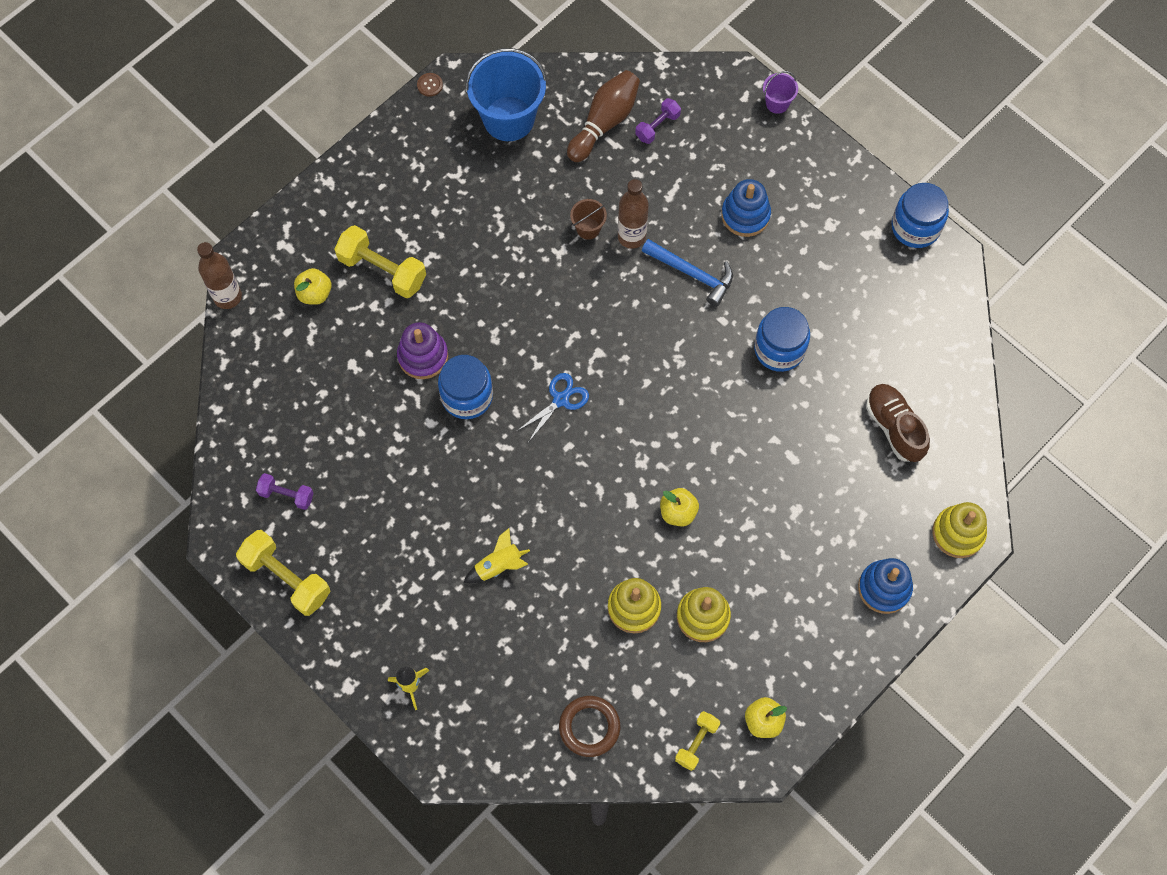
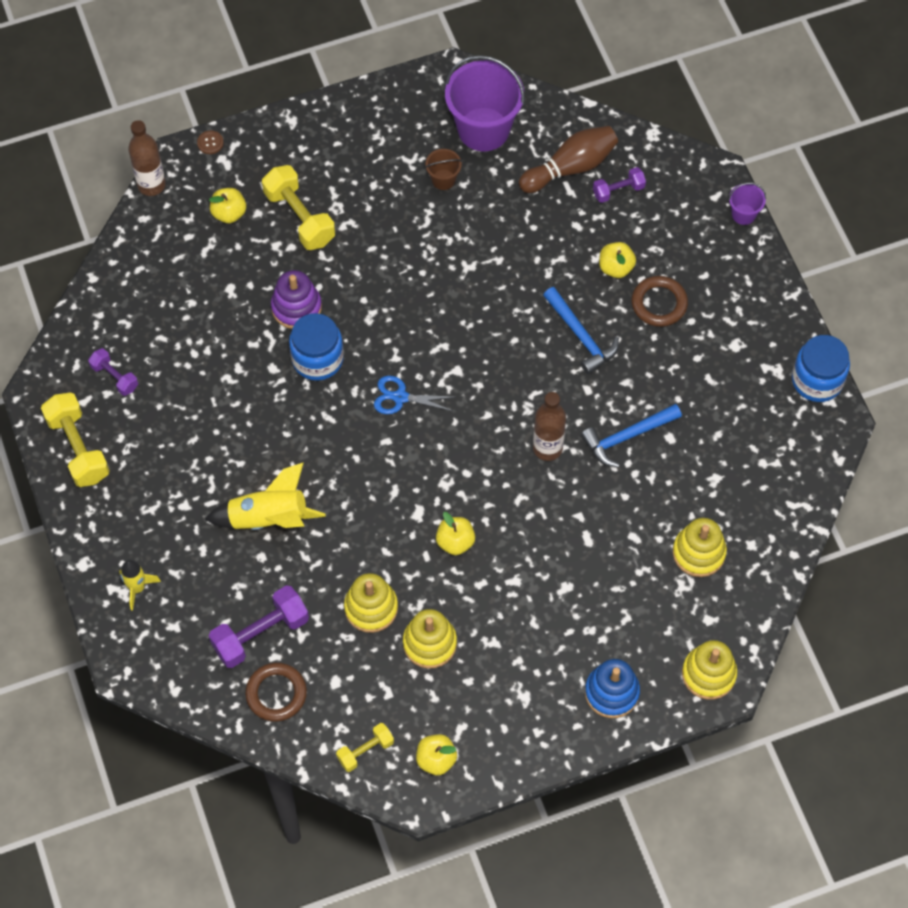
camera: 25 degrees right, 5 degrees down
(430, 85) = (427, 71): brown button -> brown button (210, 143)
(498, 566) = (268, 518): yellow rocket -> yellow rocket, size x1.64
(509, 119) = (483, 129): blue bucket -> purple bucket
(546, 677) = (260, 634): none -> purple dumbbell
(560, 399) = (400, 397): blue scissors -> blue scissors turned 150 degrees counterclockwise
(588, 228) = (505, 256): brown bucket -> brown bucket (443, 179)
(631, 236) = (542, 280): brown bottle -> brown bottle (547, 448)
(691, 198) = (616, 268): none -> yellow apple
(745, 215) = (659, 303): blue stacking toy -> brown ring
(779, 349) = (627, 437): blue jar -> blue hammer
(894, 427) = (698, 553): brown shoe -> yellow stacking toy

